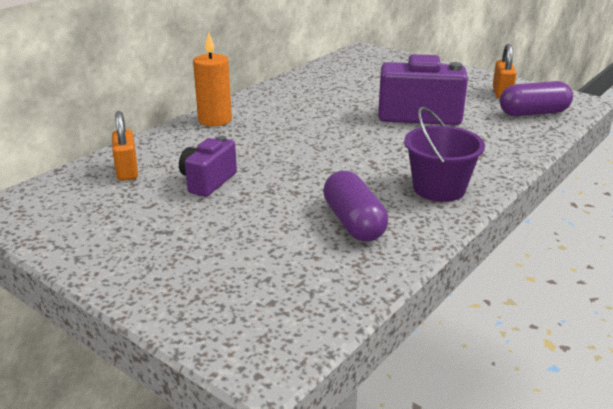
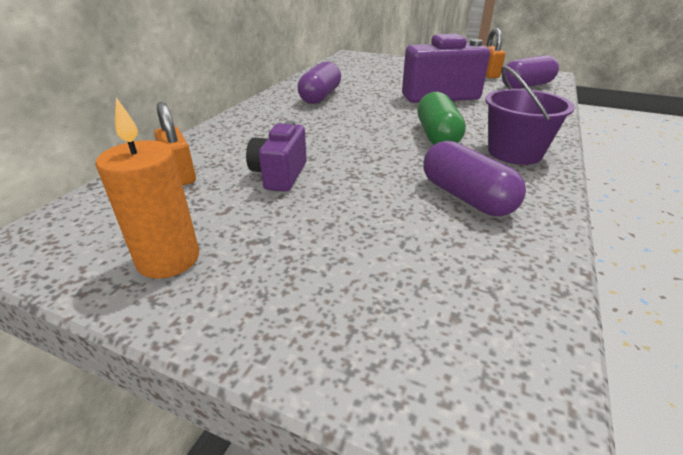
camera: 15 degrees left, 5 degrees up
(215, 120) = (253, 116): orange candle -> orange candle (168, 259)
(293, 104) = (320, 96): none -> purple capsule
(377, 162) = (437, 136): none -> green capsule

